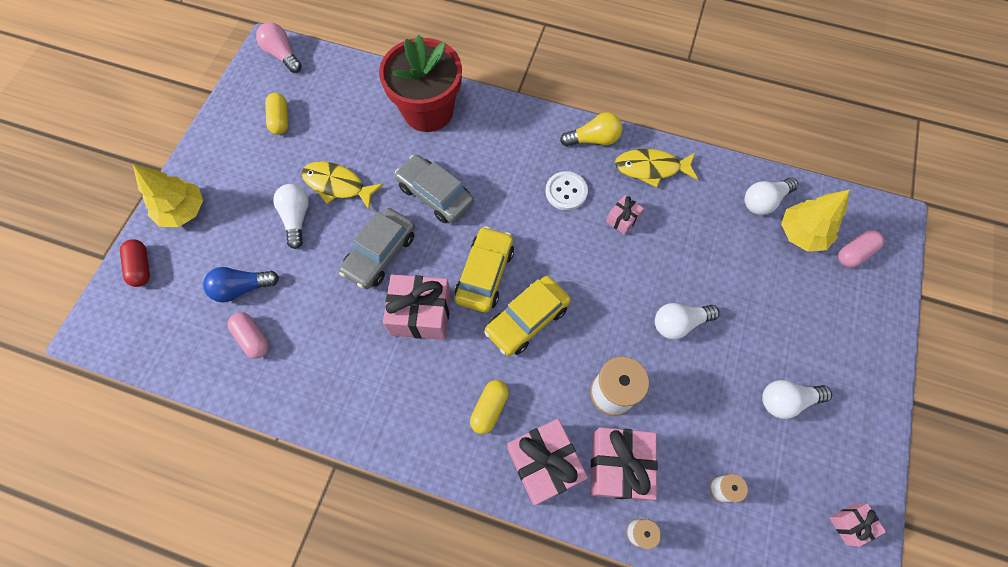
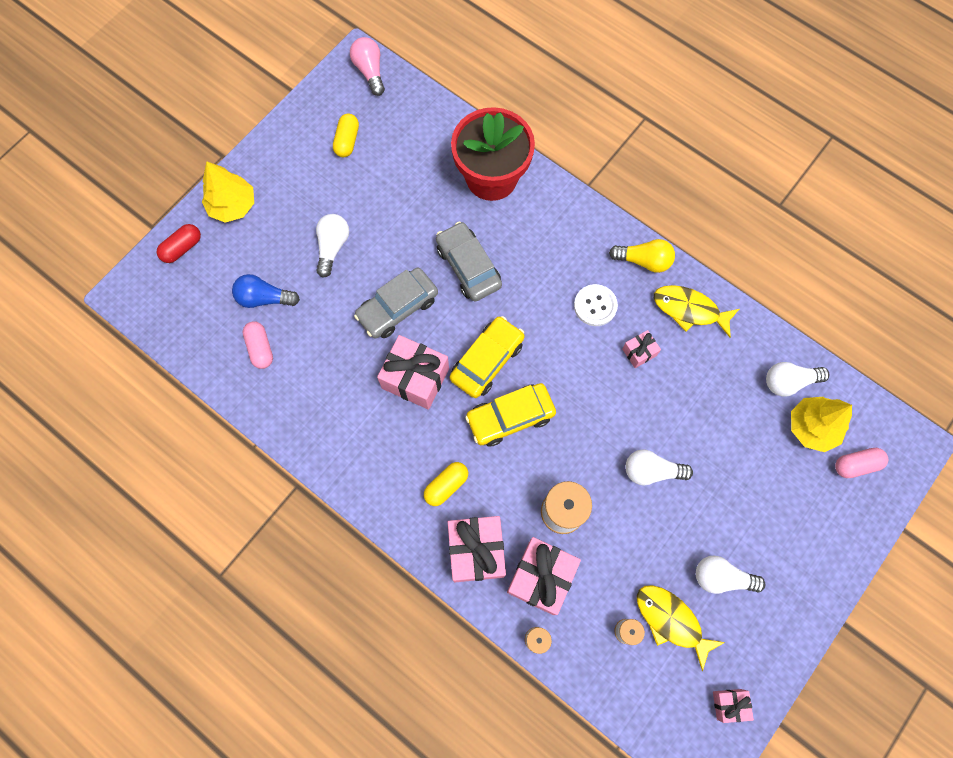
camera: 20 degrees right, 5 degrees up
(141, 267) = (182, 248): red capsule -> red capsule turned 45 degrees clockwise
(337, 185) = (380, 226): yellow fish -> yellow fish (671, 620)

